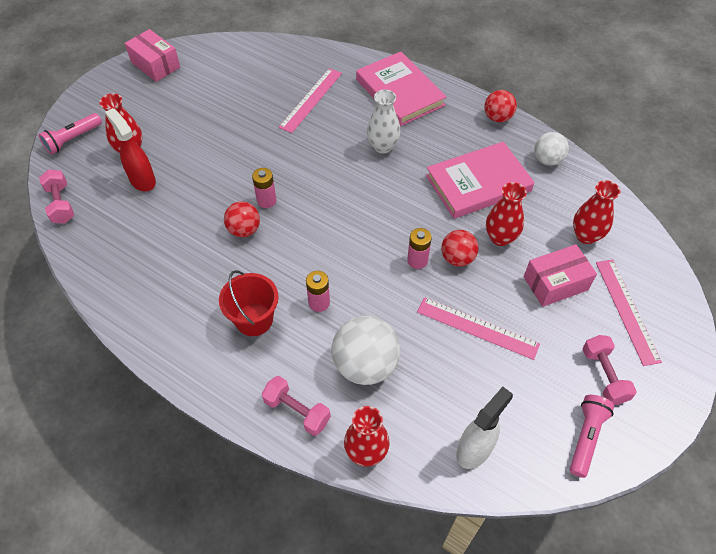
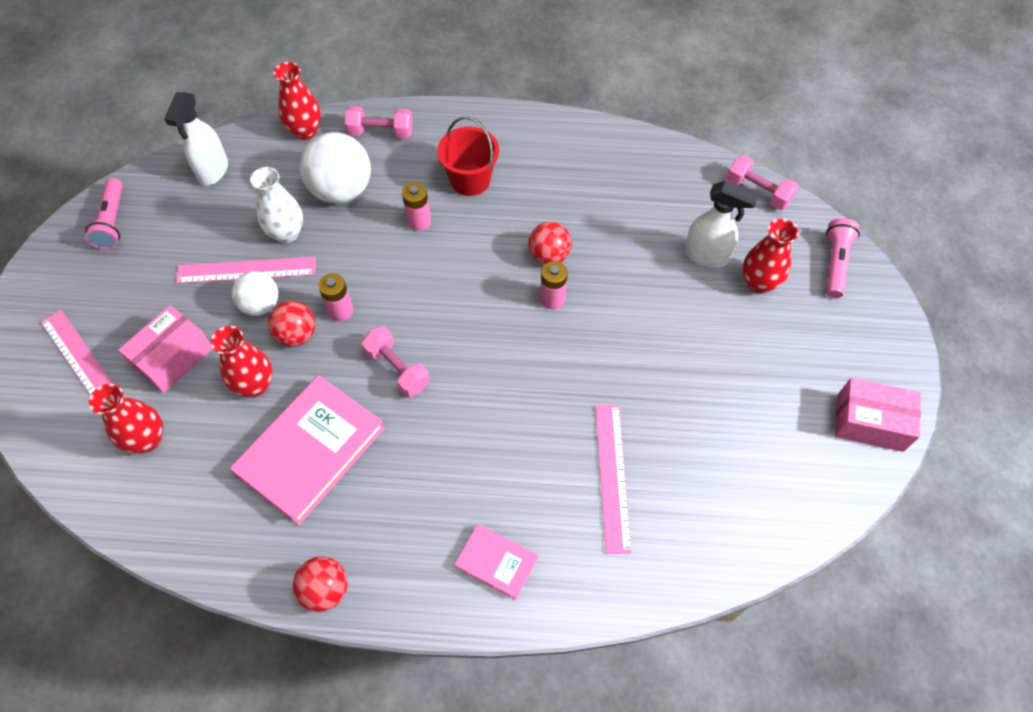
camera: 150 degrees right, 5 degrees up
(142, 180) = (707, 256): red spray bottle -> white spray bottle
(382, 146) = (464, 446): white vase -> white vase (287, 233)
(400, 92) = (496, 562): pink book -> pink book, size x0.51
(547, 160) = (226, 542): white ball -> white ball (261, 305)
(604, 376) = (102, 282): pink dumbbell -> pink dumbbell (397, 369)

